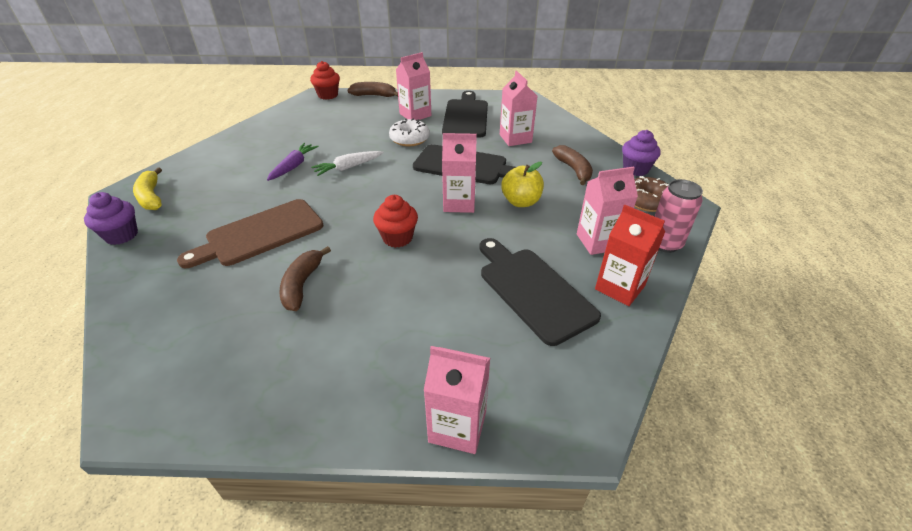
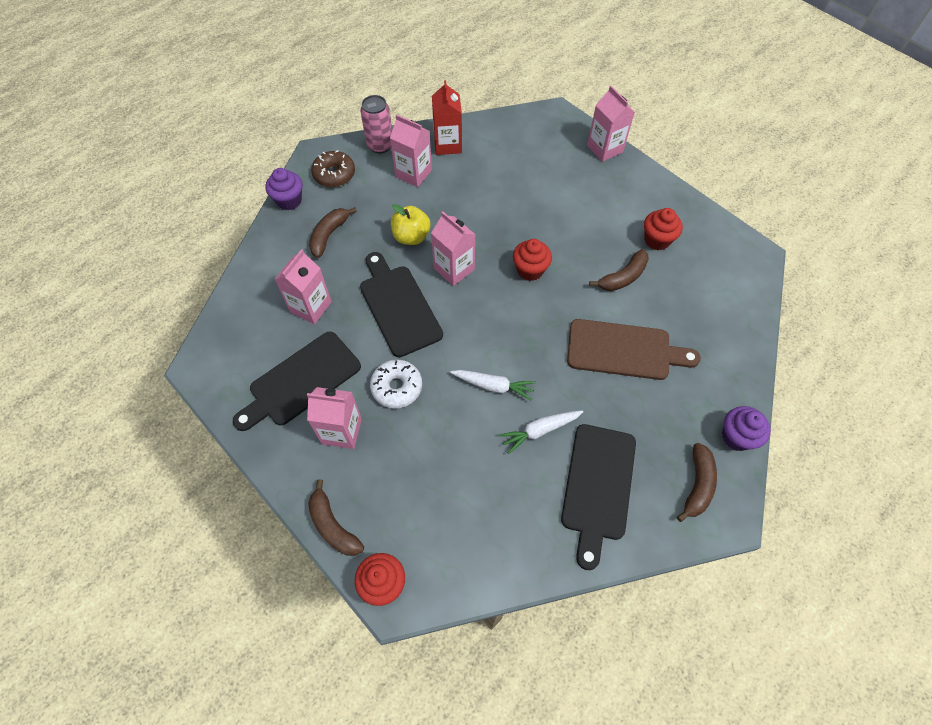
camera: 135 degrees left, 20 degrees up
(151, 197) = (697, 485): yellow banana -> brown banana
(288, 346) = (657, 240): none -> red cupcake
(293, 166) = (540, 431): purple carrot -> white carrot
(533, 290) = (494, 176): black cutting board -> black cutting board (598, 486)

